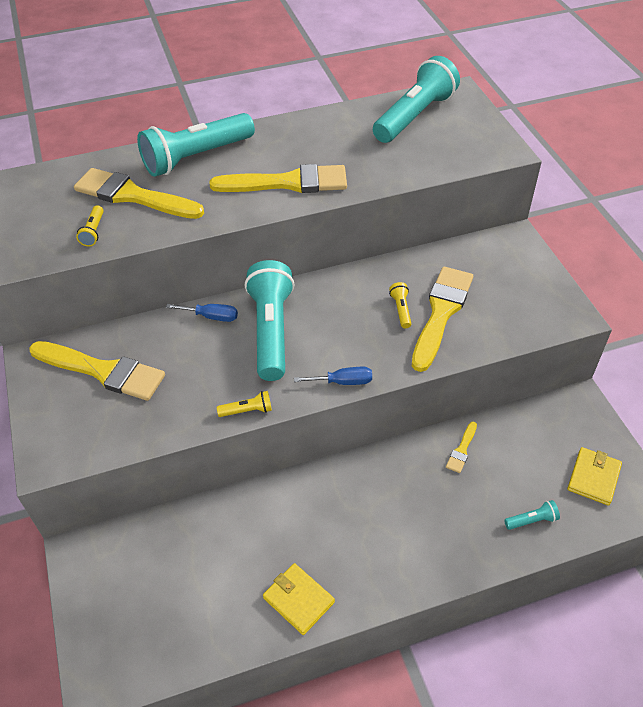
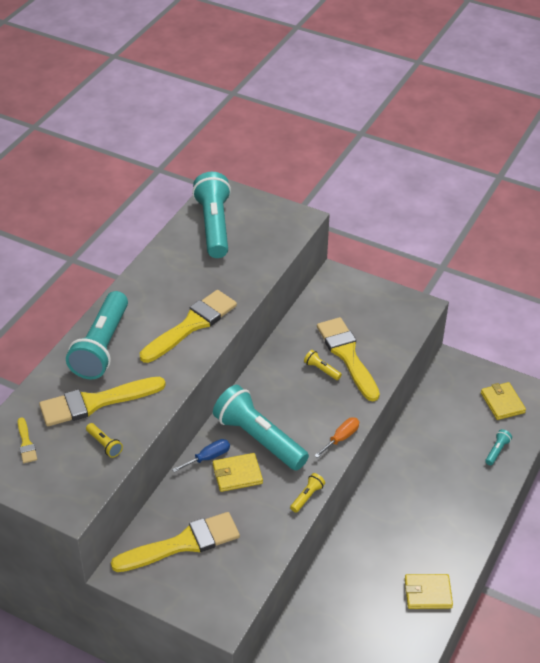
camera: 45 degrees left, 5 degrees down
(216, 347) = (237, 474): none -> yellow wallet
(343, 382) = (341, 438): blue screwdriver -> orange screwdriver
(462, 450) = (419, 440): yellow brush -> yellow brush (26, 443)

